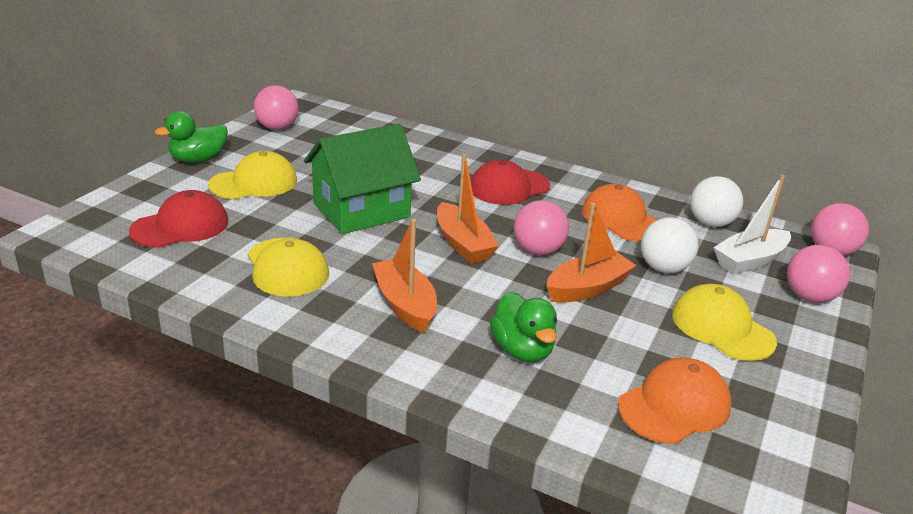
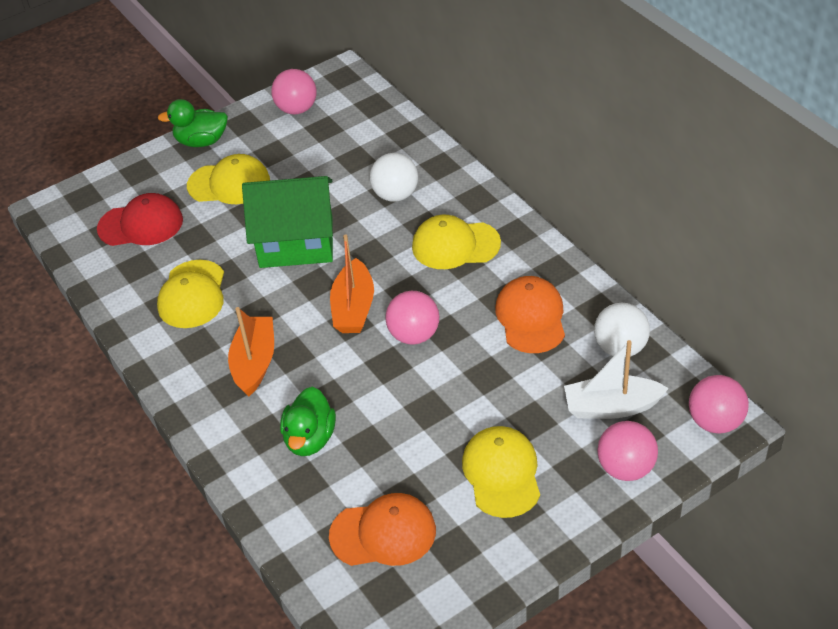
camera: 35 degrees right, 15 degrees up
(509, 187) = (455, 245): red cap -> yellow cap
(587, 288) = (421, 392): orange boat -> none
(663, 268) = (513, 390): white ball -> white ball (395, 195)

